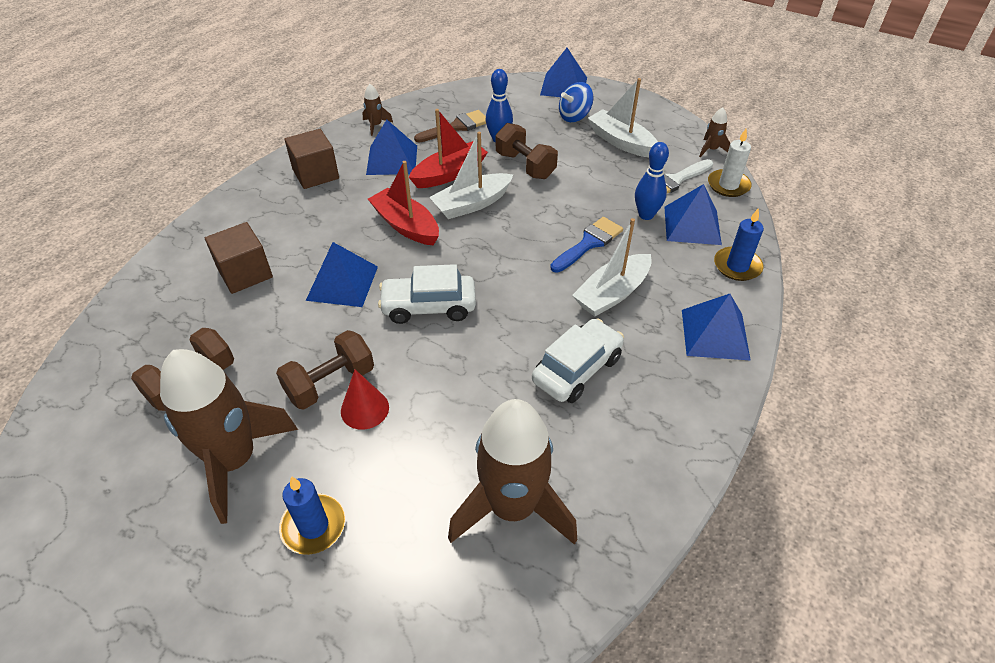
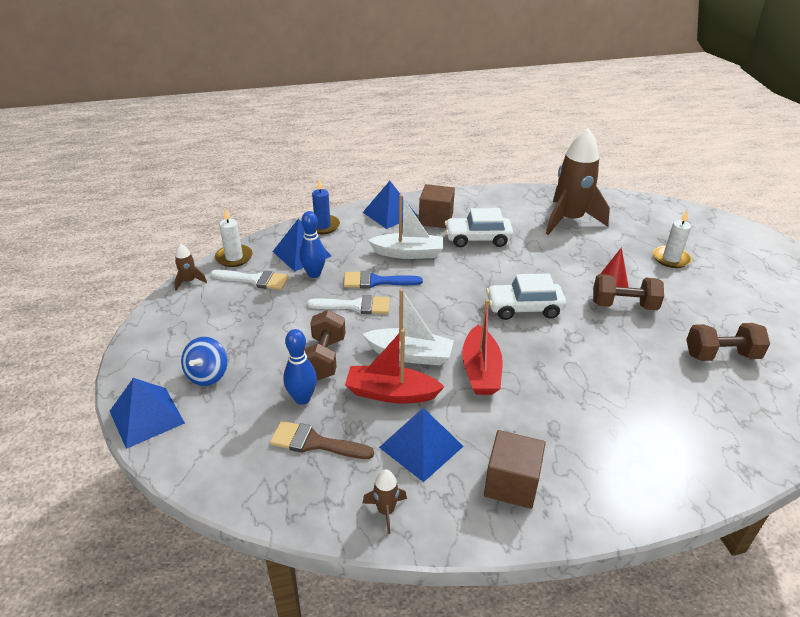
camera: 135 degrees left, 10 degrees down
(235, 460) = (704, 301): brown rocket -> none
(245, 273) = (647, 413): brown cube -> brown cube (436, 219)
(313, 526) = (671, 259): blue candle -> white candle
(342, 283) = (570, 357): blue pyramid -> none
(429, 306) = (524, 308): white car -> white car turned 135 degrees clockwise
(567, 212) = (355, 306): none -> white brush
(574, 116) = (207, 375): blue spinning top -> blue spinning top turned 90 degrees clockwise
(621, 142) = (225, 327): white boat -> none

